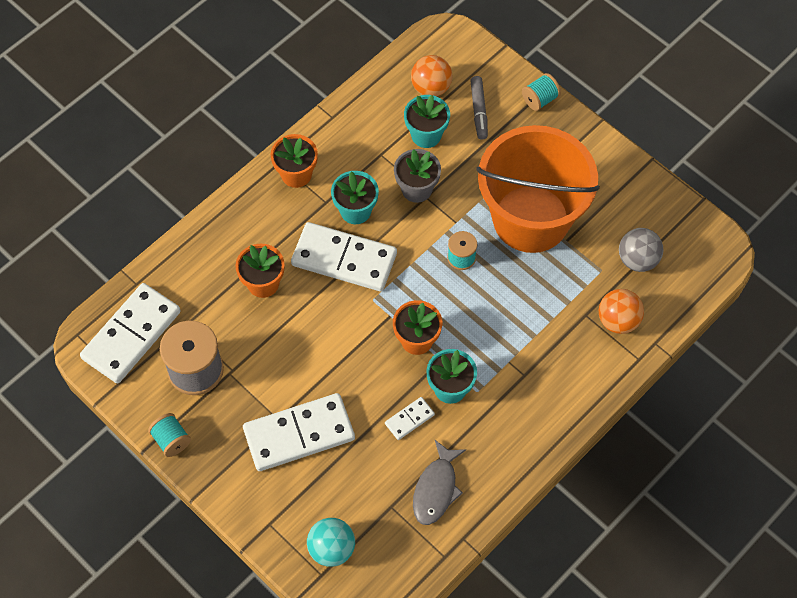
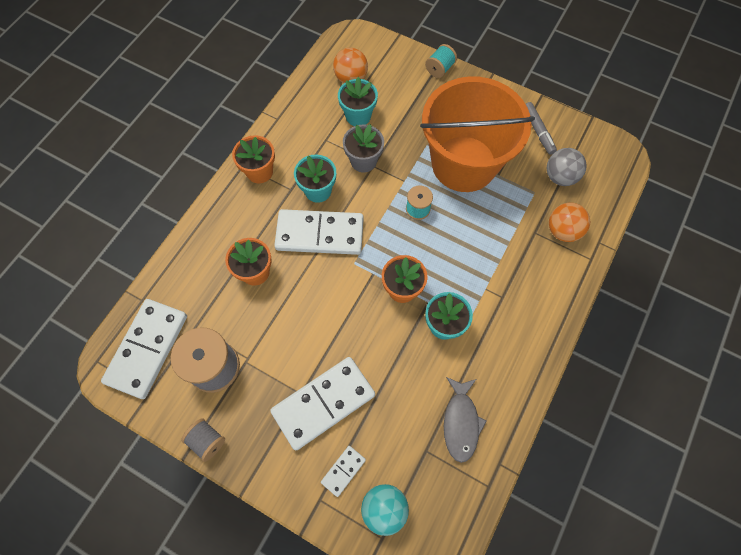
camera: 15 degrees left, 5 degrees up
(171, 440) = (207, 441): turquoise spool -> grey spool
(409, 419) = (417, 363): white domino -> white domino (343, 470)
(478, 111) = (394, 88): grey marker -> grey marker (538, 131)

